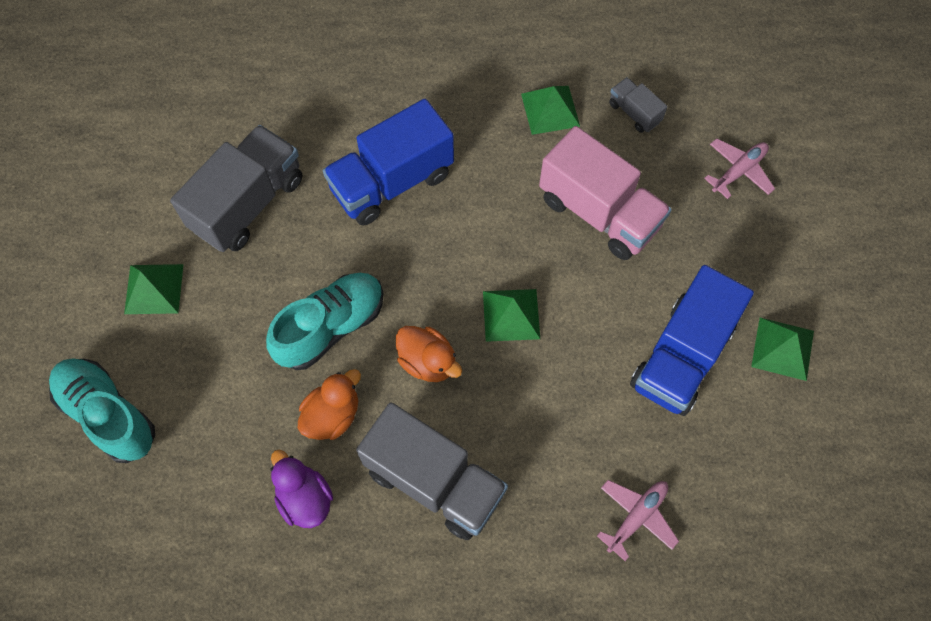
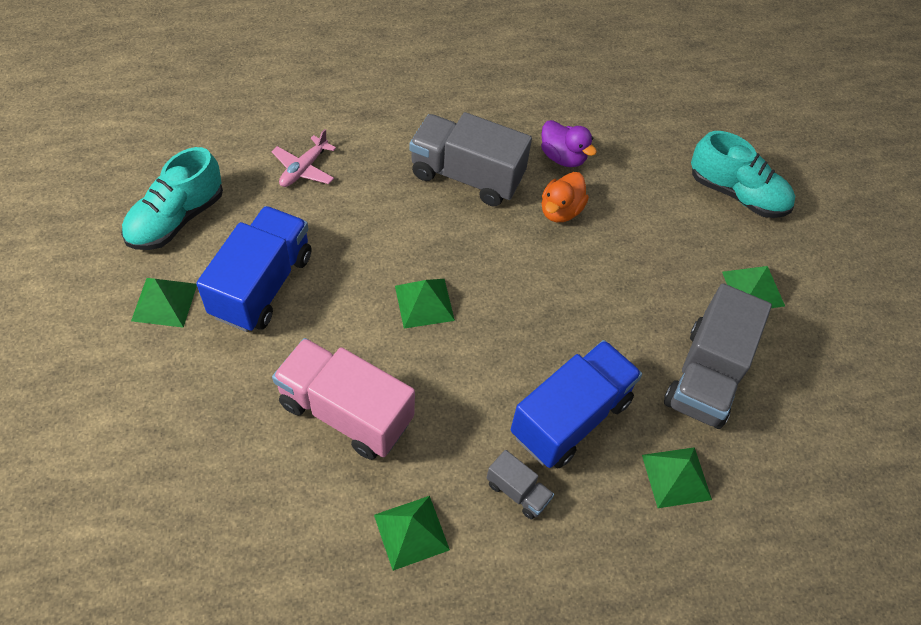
camera: 165 degrees right, 10 degrees down
(314, 122) = (676, 477): none -> green pyramid
(331, 327) = (585, 275): turquoise shoe -> turquoise shoe (176, 219)
(428, 362) = (492, 257): orange duck -> none
(634, 113) = (308, 542): grey truck -> grey truck (518, 492)
(738, 171) = (186, 481): pink plane -> none

